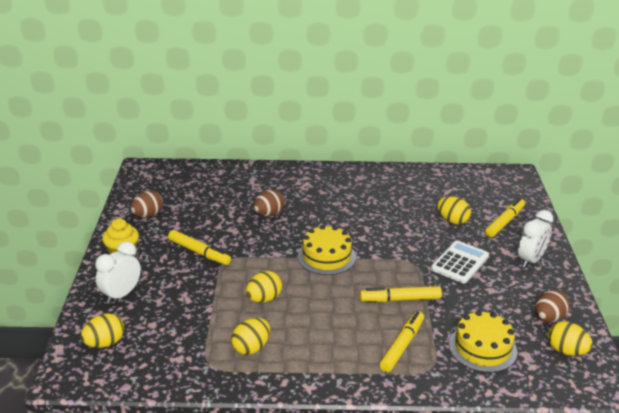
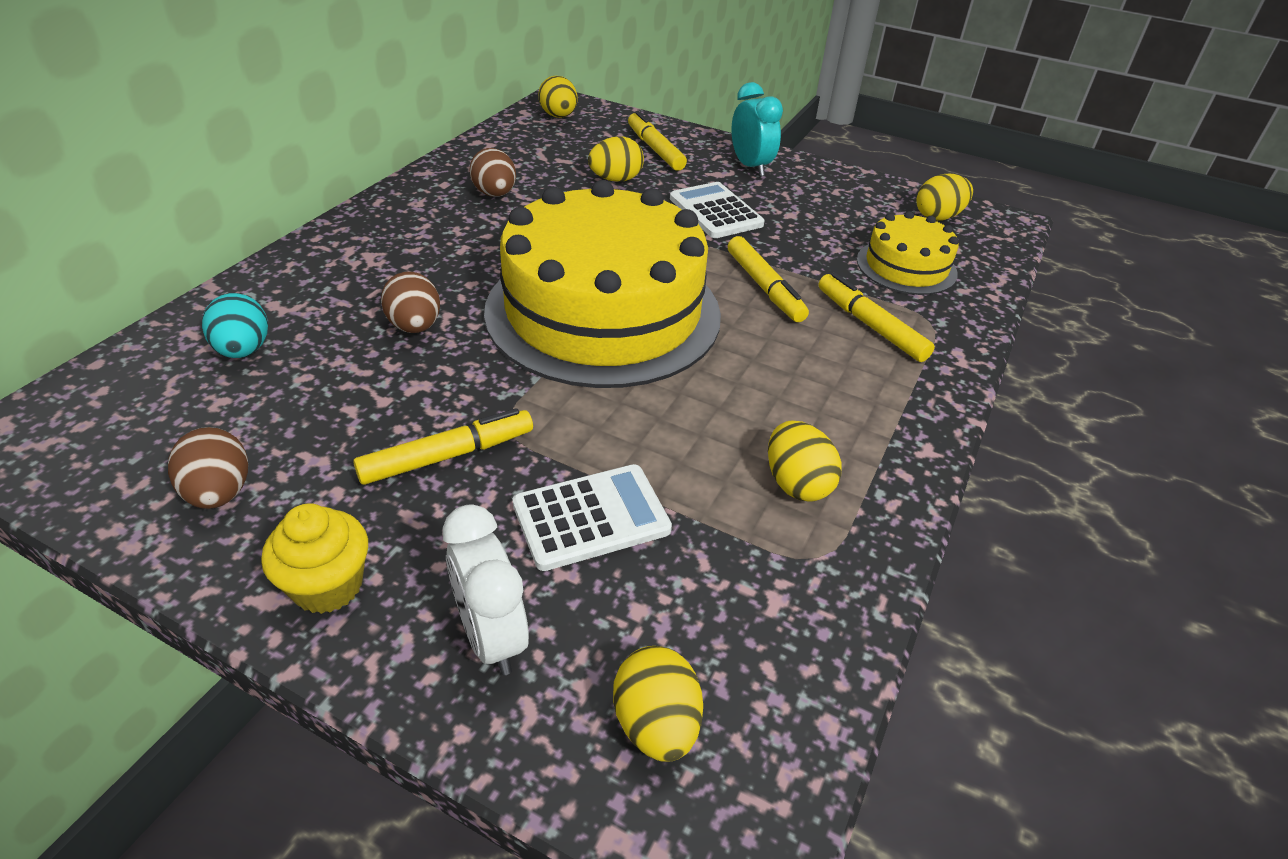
camera: 65 degrees left, 10 degrees up
(191, 297) = (591, 517): none -> white calculator
(220, 186) = (243, 350): none -> turquoise egg
(264, 299) = (667, 420): yellow egg -> yellow egg (558, 116)
(326, 257) = (603, 312): yellow cake -> yellow cake, size x2.13
(401, 299) = (764, 287): yellow marker -> yellow marker turned 45 degrees counterclockwise
(530, 260) = (750, 166): white clock -> turquoise clock
(548, 319) = (872, 202): brown egg -> brown egg (495, 194)

